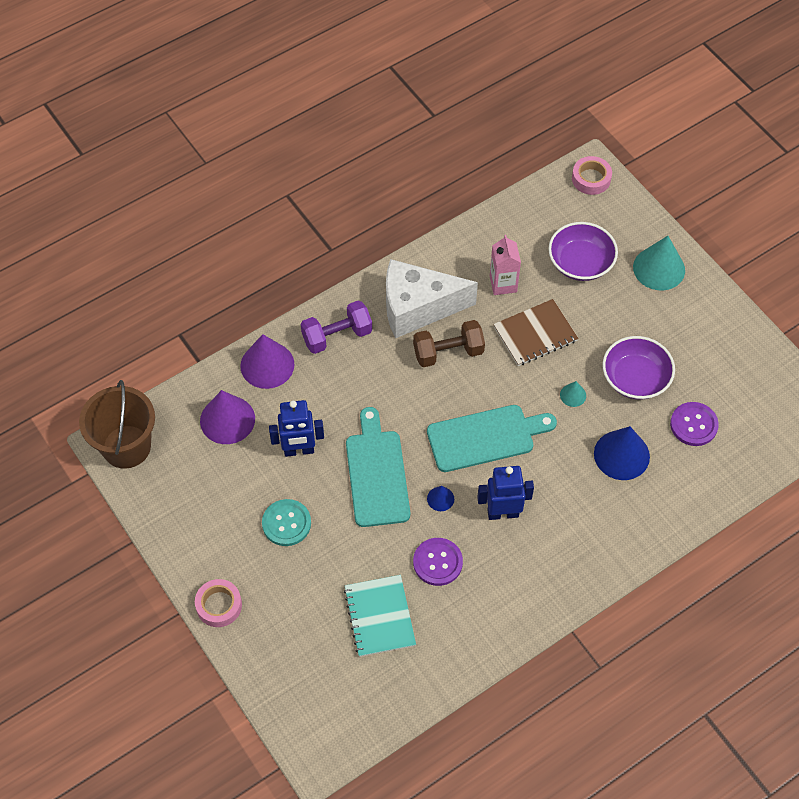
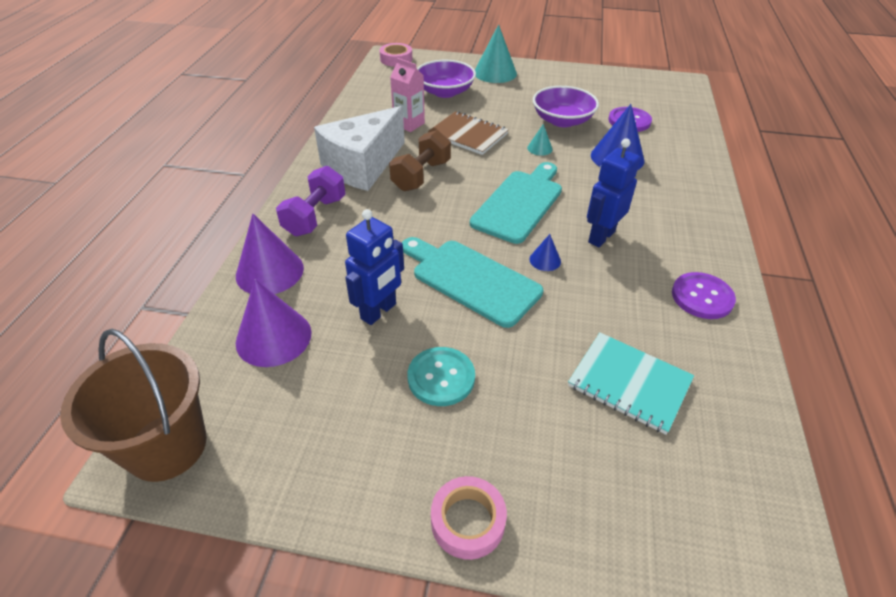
camera: 45 degrees left, 15 degrees down
(437, 562) = (608, 303): purple button -> purple button (702, 297)
(535, 334) = (468, 135): brown notebook -> brown notebook turned 75 degrees counterclockwise

